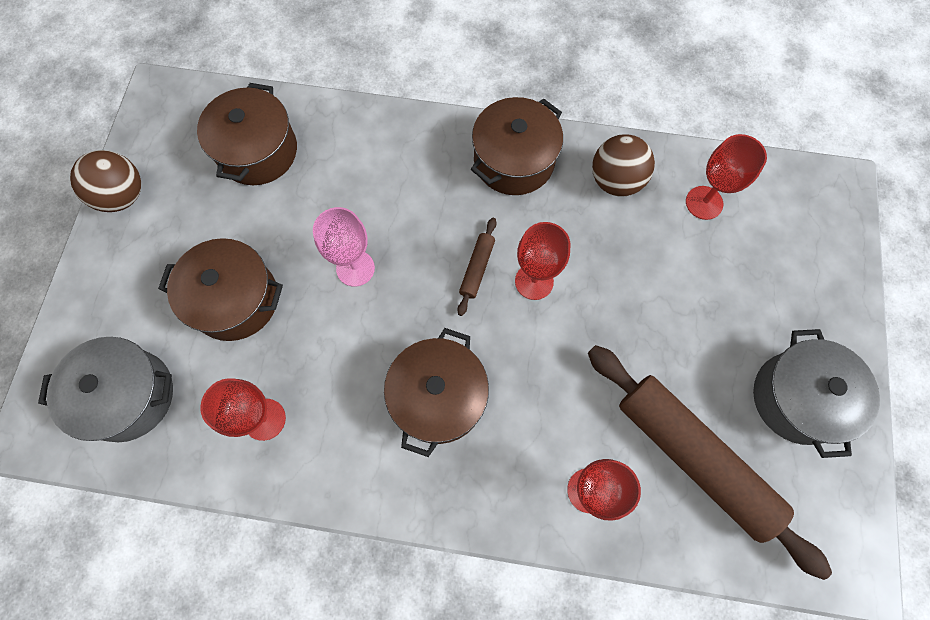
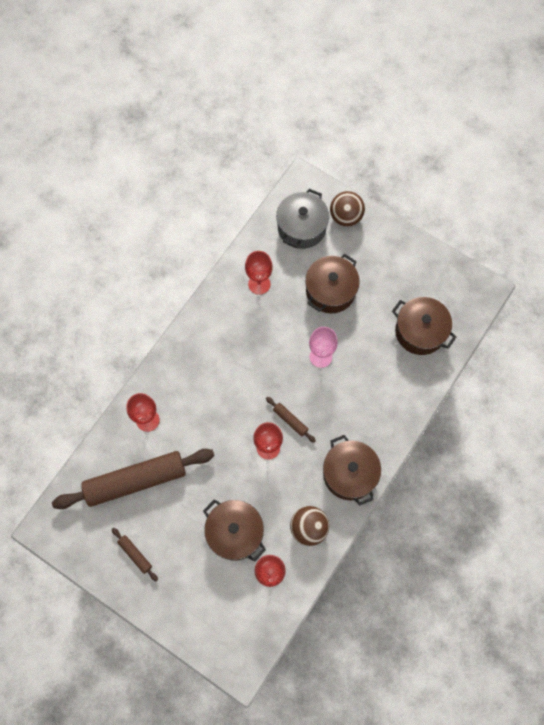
camera: 115 degrees right, 0 degrees up
(123, 196) = (420, 253): brown ball -> brown ball (345, 217)
(438, 397) = (229, 369): brown pot -> brown pot (235, 533)
(797, 398) = (135, 554): grey pot -> brown rolling pin

